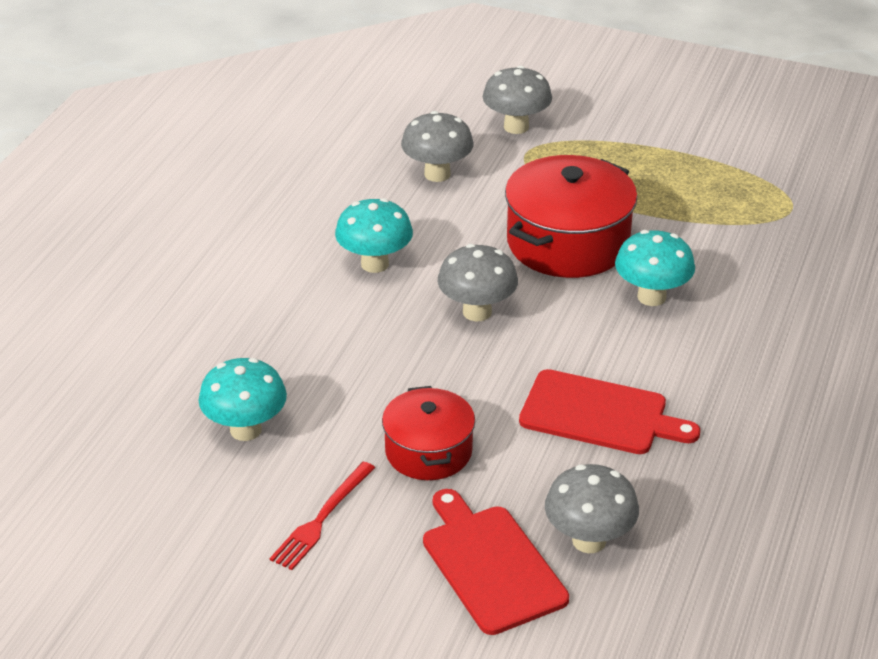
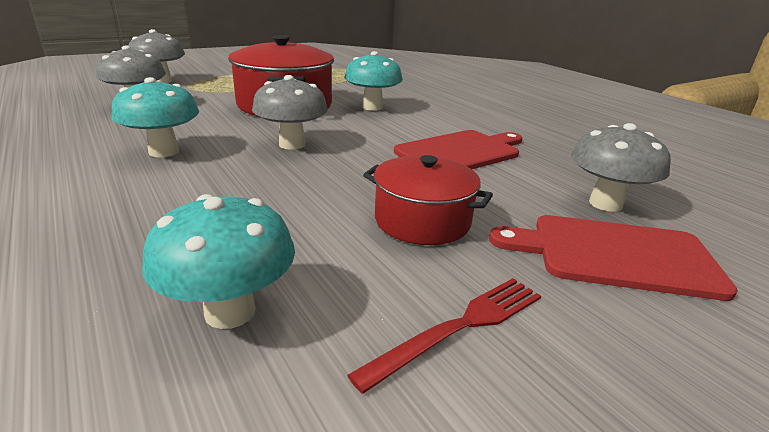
camera: 55 degrees left, 10 degrees down
(322, 519) = (459, 327): red fork -> red fork turned 105 degrees counterclockwise

